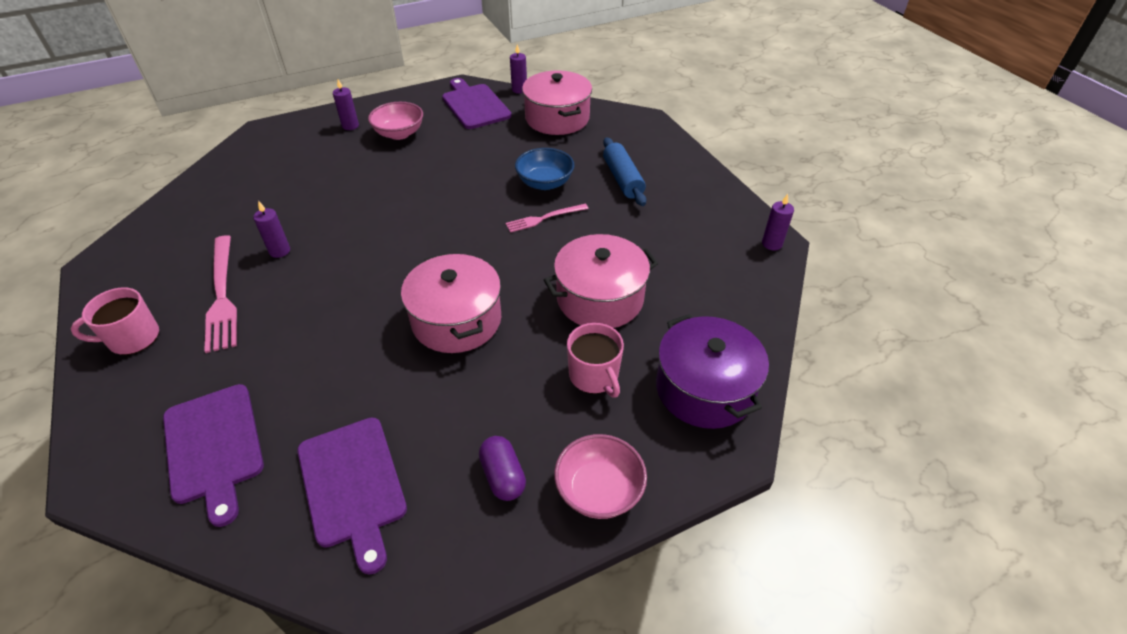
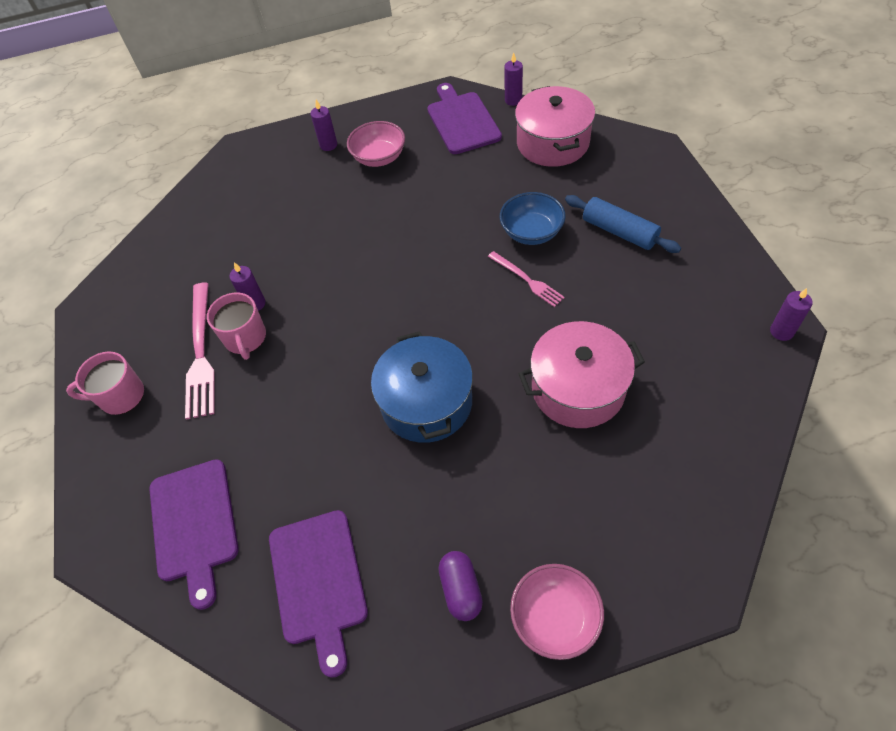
camera: 15 degrees right, 10 degrees up
(456, 320) = (426, 402): pink pot -> blue pot
(544, 218) = (527, 280): pink fork -> pink fork turned 120 degrees counterclockwise
(594, 376) = (563, 484): pink mug -> pink mug (245, 338)
(623, 179) = (619, 232): blue rolling pin -> blue rolling pin turned 45 degrees counterclockwise
(704, 389) = (679, 512): purple pot -> none

